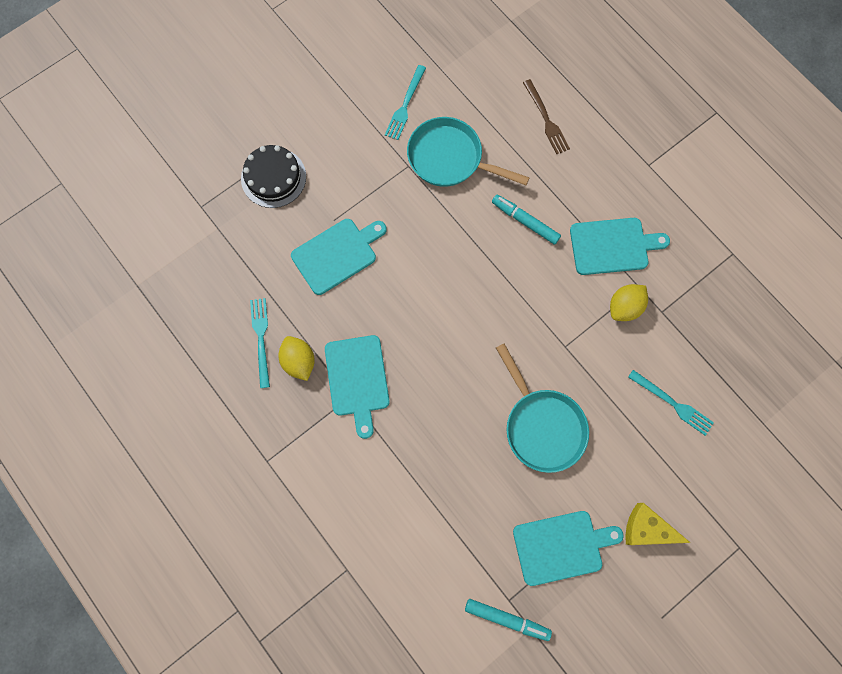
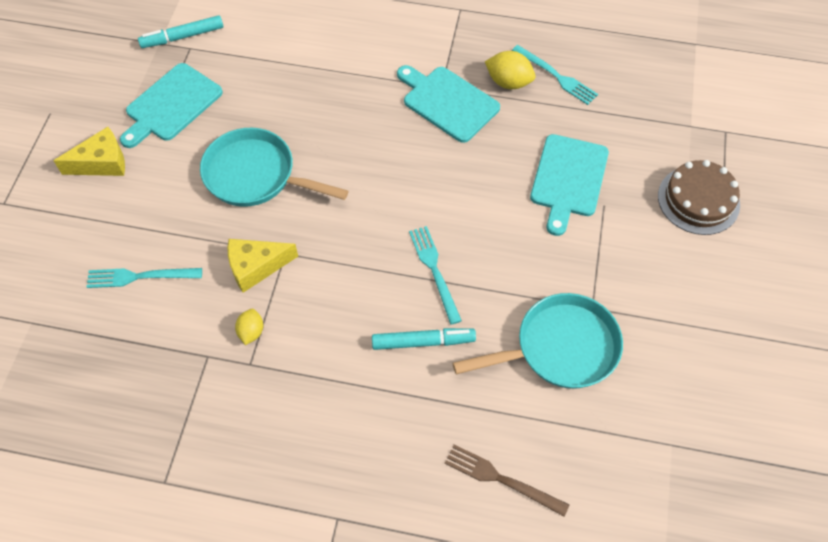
camera: 140 degrees right, 15 degrees down
(273, 177) = (698, 200): black cake -> brown cake
(405, 105) = (663, 370): turquoise fork -> turquoise fork (434, 271)
(591, 351) = (256, 267): none -> yellow cheese
(612, 246) = (310, 386): turquoise cutting board -> none
(624, 307) = (251, 332): yellow lemon -> yellow lemon, size x0.63

